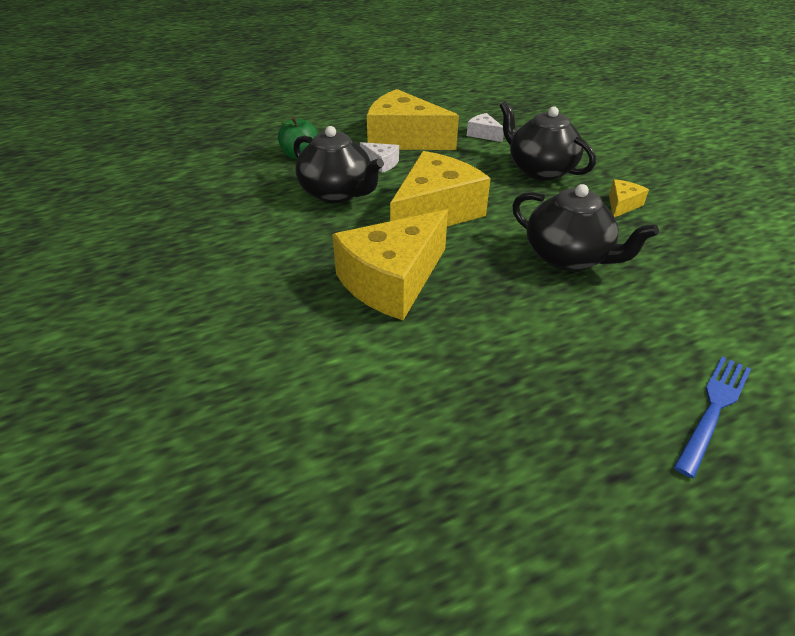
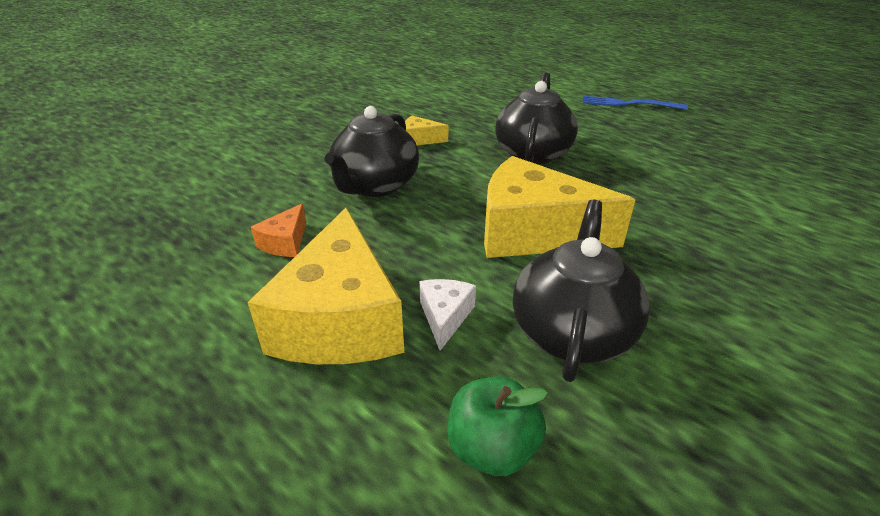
camera: 115 degrees left, 5 degrees down
(392, 281) = (679, 227): yellow cheese -> none
(483, 134) = (285, 242): white cheese -> orange cheese

